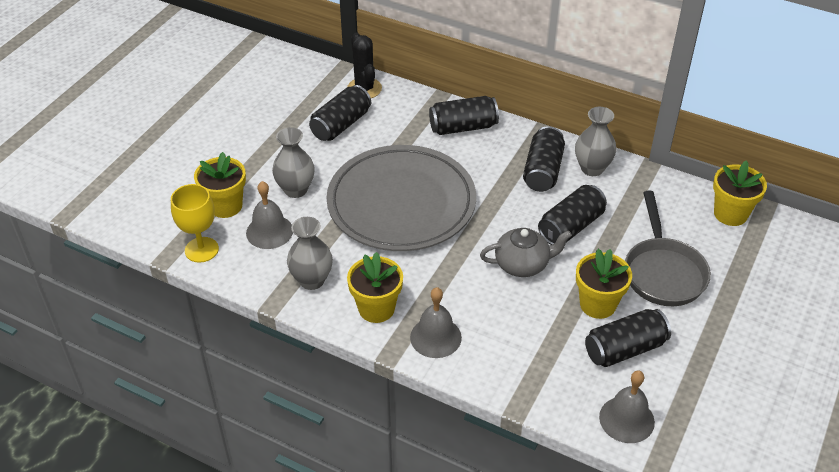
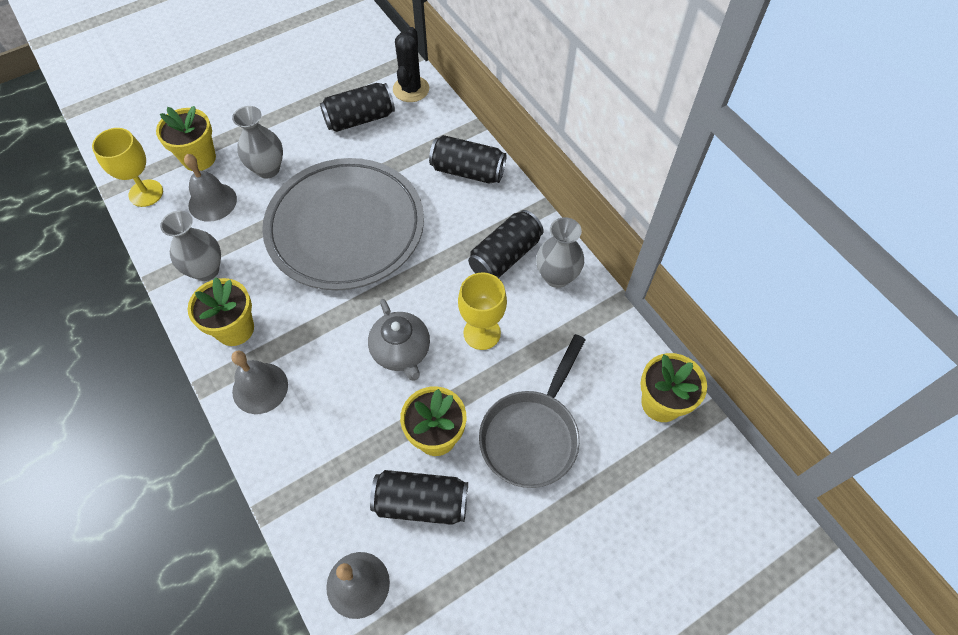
camera: 30 degrees right, 15 degrees up
(523, 264) = (401, 351): grey teapot -> grey teapot turned 45 degrees clockwise
(571, 226) = (482, 333): black can -> yellow goblet

